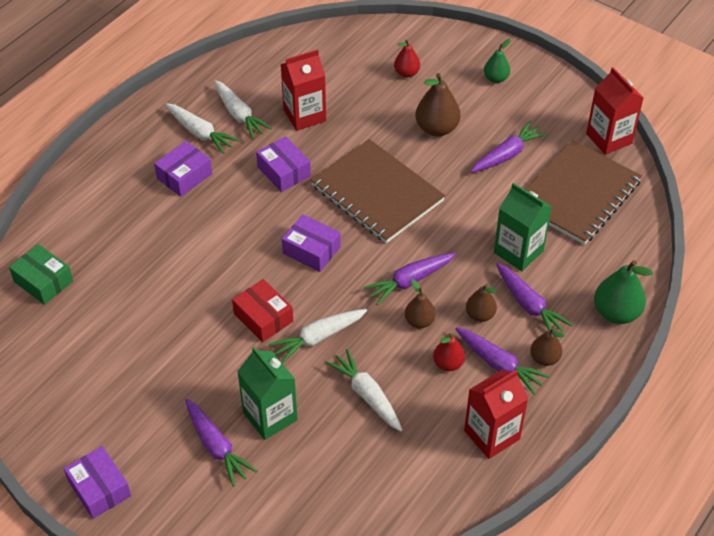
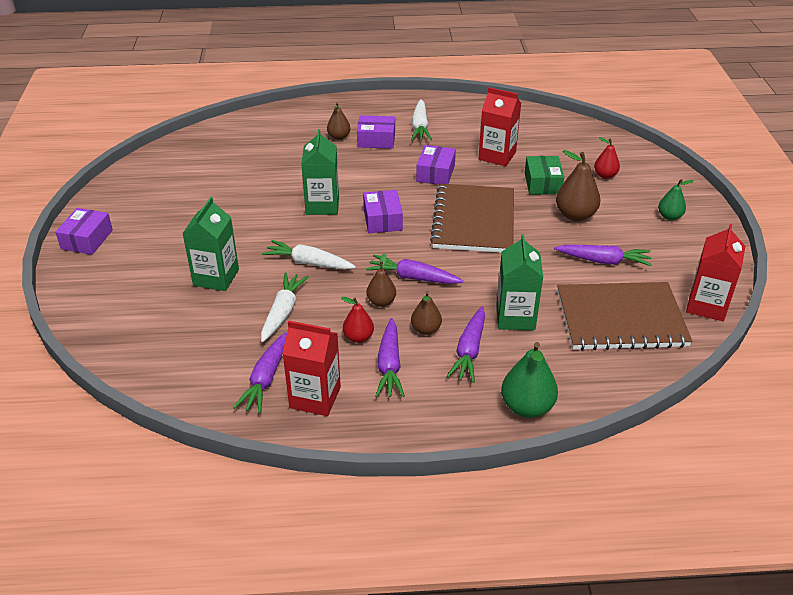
camera: 50 degrees right, 10 degrees down
(43, 281) = (227, 137): green box -> green box (542, 183)
(217, 447) = (166, 268): purple carrot -> purple carrot (266, 379)
(239, 115) = (457, 132): white carrot -> none
(244, 278) = (322, 205): none -> green carton
(263, 317) = (298, 230): red box -> none
(544, 358) = (426, 388): brown pear -> brown pear (339, 137)

